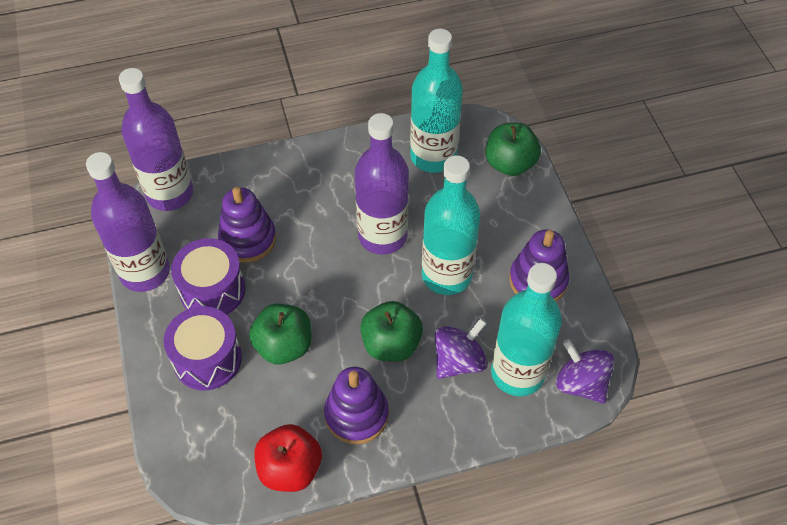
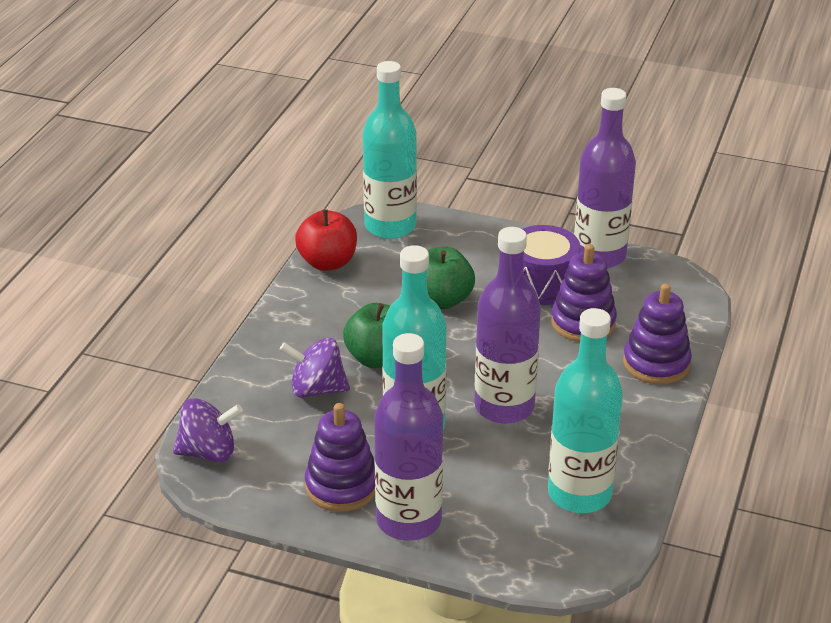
camera: 125 degrees right, 20 degrees down
(170, 194) = (686, 297): purple bottle -> purple bottle (408, 520)
(207, 359) = (472, 258): purple drum -> none
(356, 415) = (334, 311): purple stacking toy -> purple stacking toy (656, 363)
(458, 361) = (317, 389): purple spinning top -> purple spinning top turned 105 degrees clockwise
(510, 164) = (512, 551): green apple -> none
(517, 373) = (264, 418): turquoise bottle -> turquoise bottle (390, 226)

